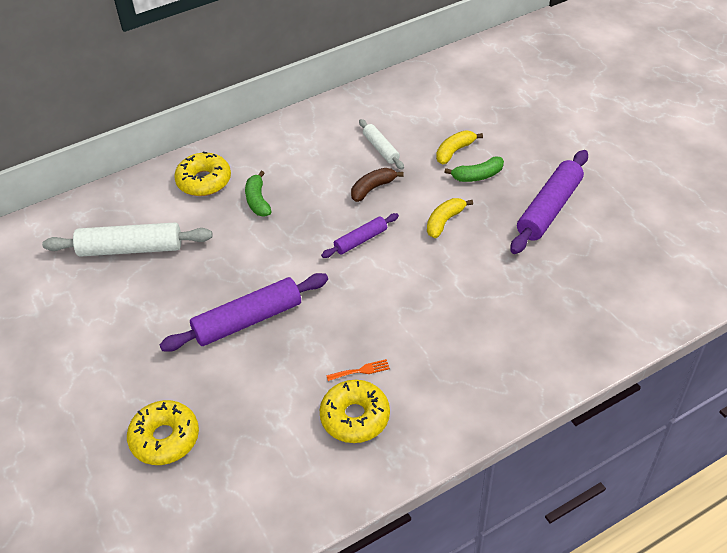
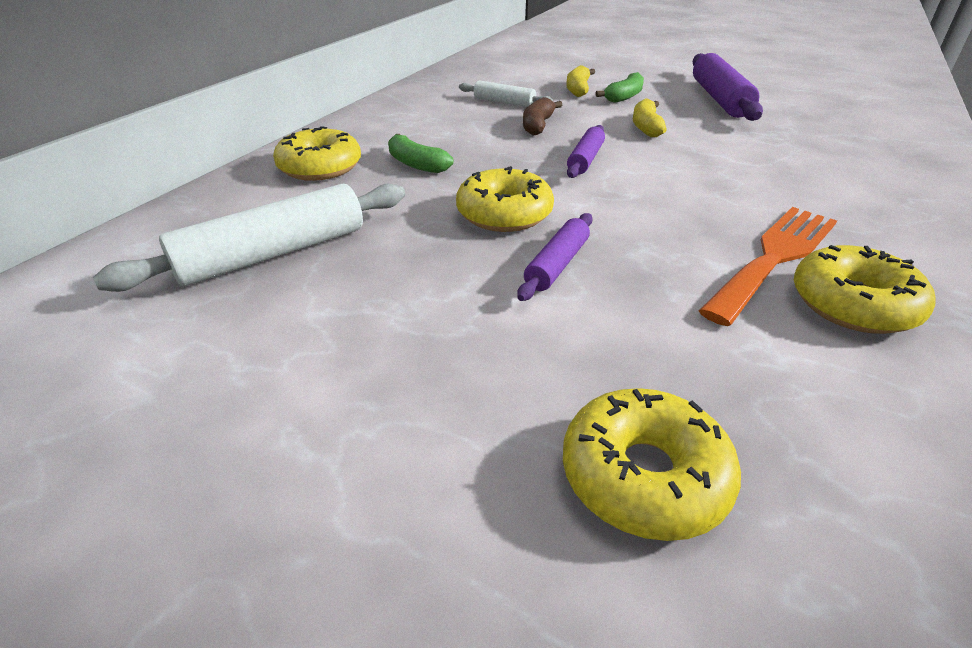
camera: 35 degrees left, 10 degrees down
(247, 320) = (557, 265): purple rolling pin -> purple rolling pin, size x0.55
(261, 269) = (504, 214): none -> yellow donut
(361, 370) = (774, 257): orange fork -> orange fork, size x2.49

